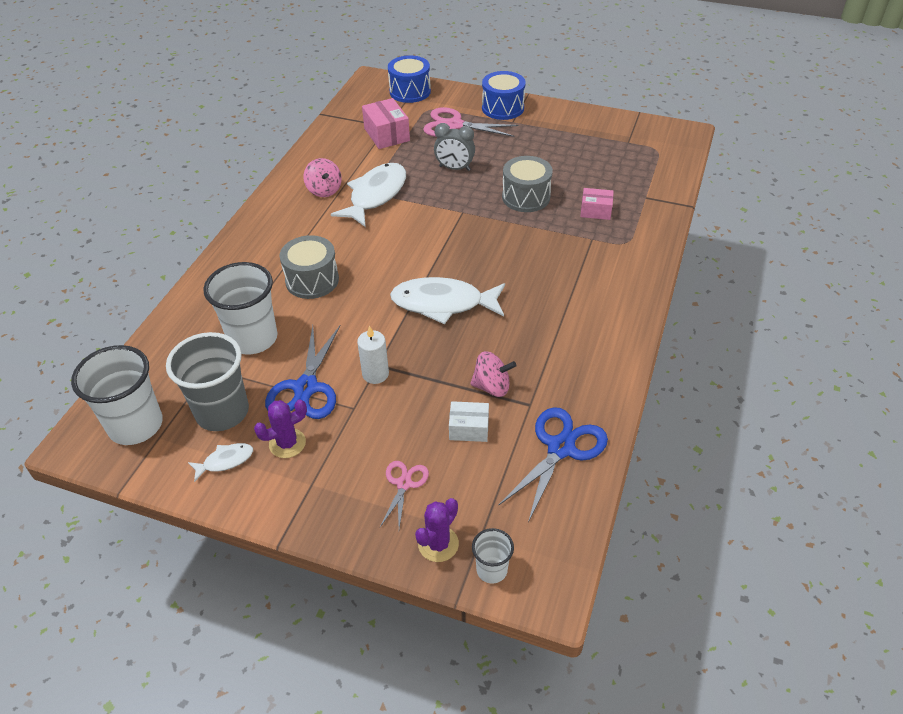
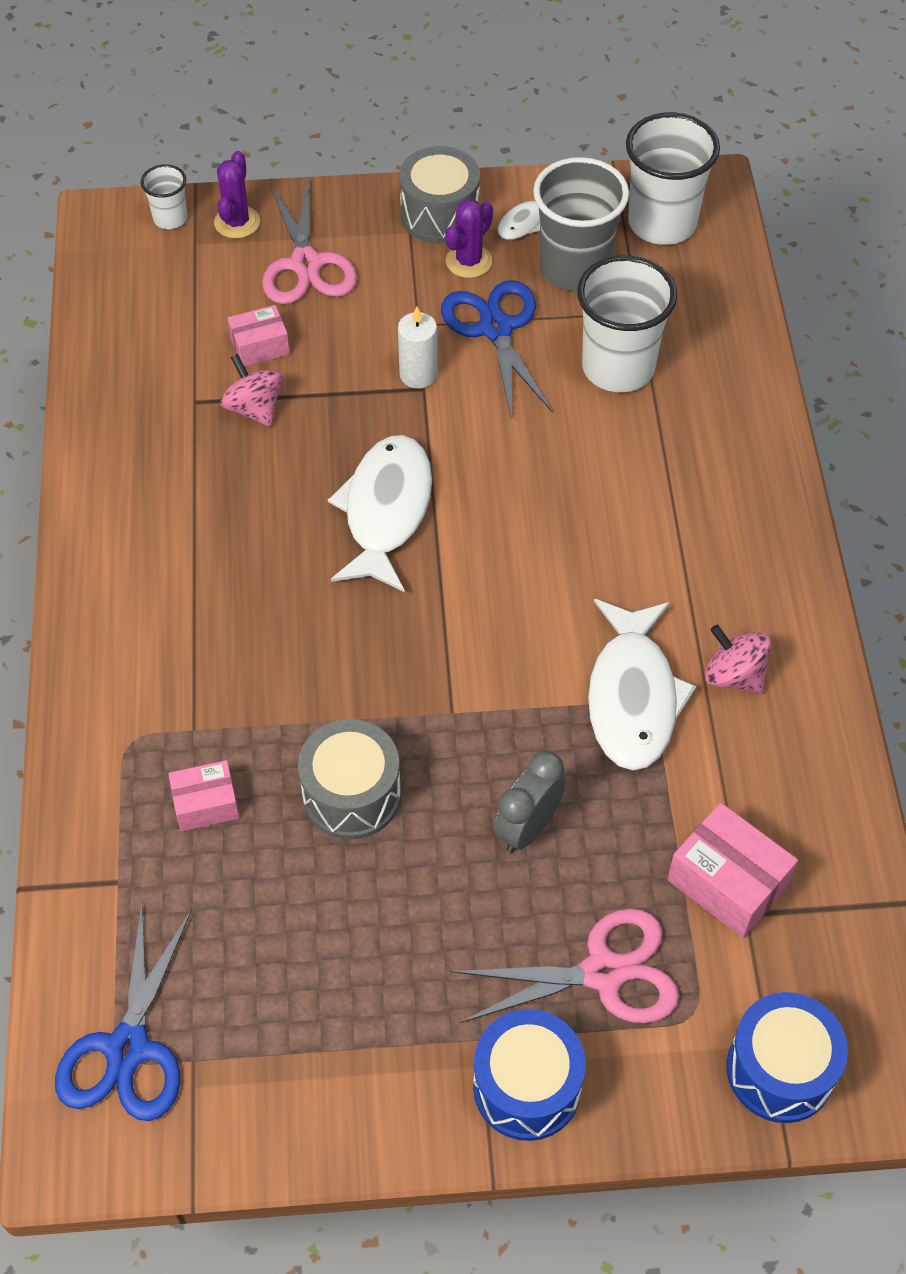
camera: 155 degrees right, 10 degrees up
(312, 280) = (609, 483): grey drum -> grey drum (439, 214)
(404, 483) = (305, 265): pink scissors -> pink scissors, size x1.77
(443, 303) = (385, 511): white fish -> white fish turned 60 degrees counterclockwise
(454, 168) = (528, 827): grey clock -> grey clock turned 45 degrees counterclockwise
(469, 428) = (260, 346): white box -> pink box
(492, 387) = (254, 408): pink spinning top -> pink spinning top turned 75 degrees clockwise
(561, 448) = (135, 361): blue scissors -> blue scissors (127, 1049)

